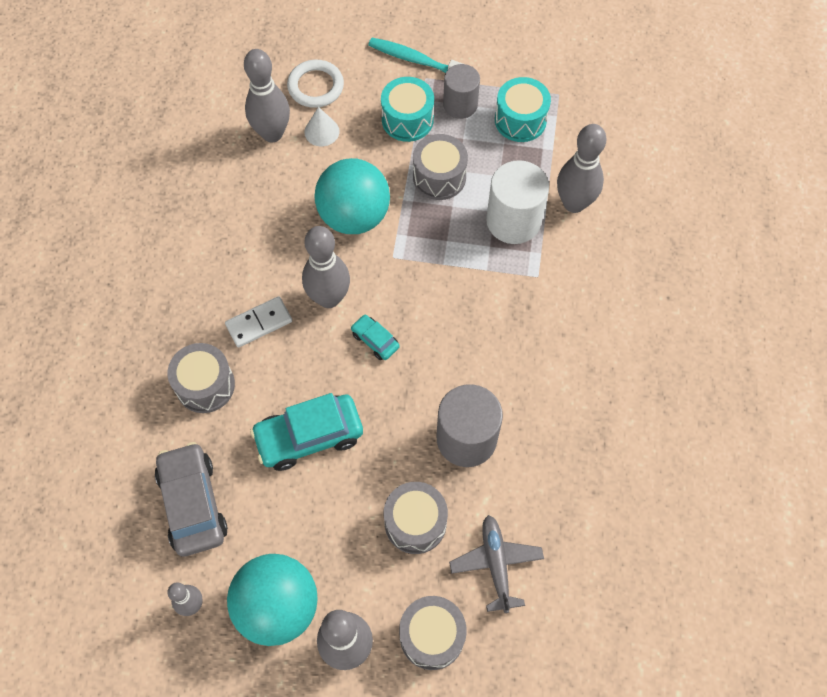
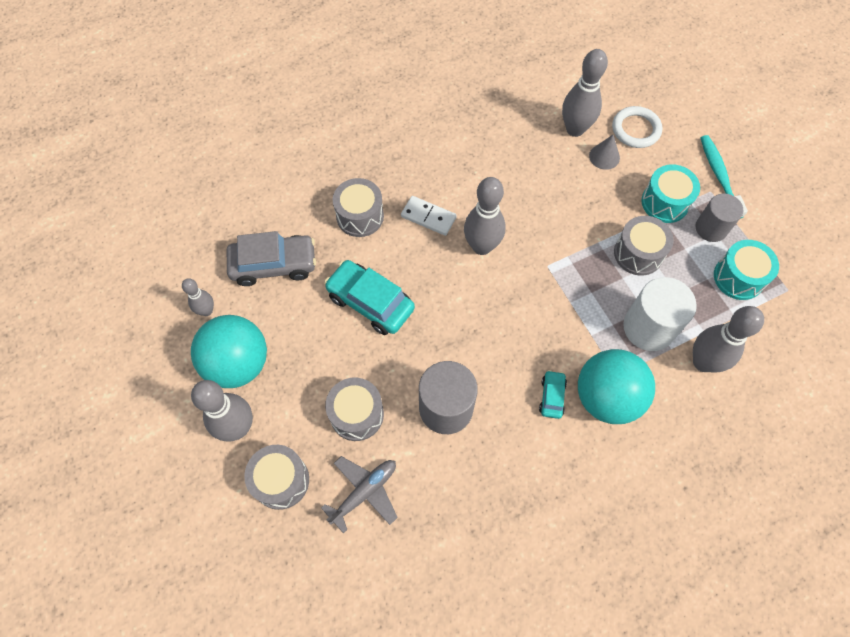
camera: 55 degrees right, 0 degrees up
(193, 504) = (274, 265): grey car -> grey car turned 45 degrees clockwise
(321, 131) = (604, 156): white cone -> grey cone
(354, 216) = (557, 220): turquoise ball -> turquoise ball (606, 397)
(375, 340) = (473, 297): turquoise car -> turquoise car (552, 397)

